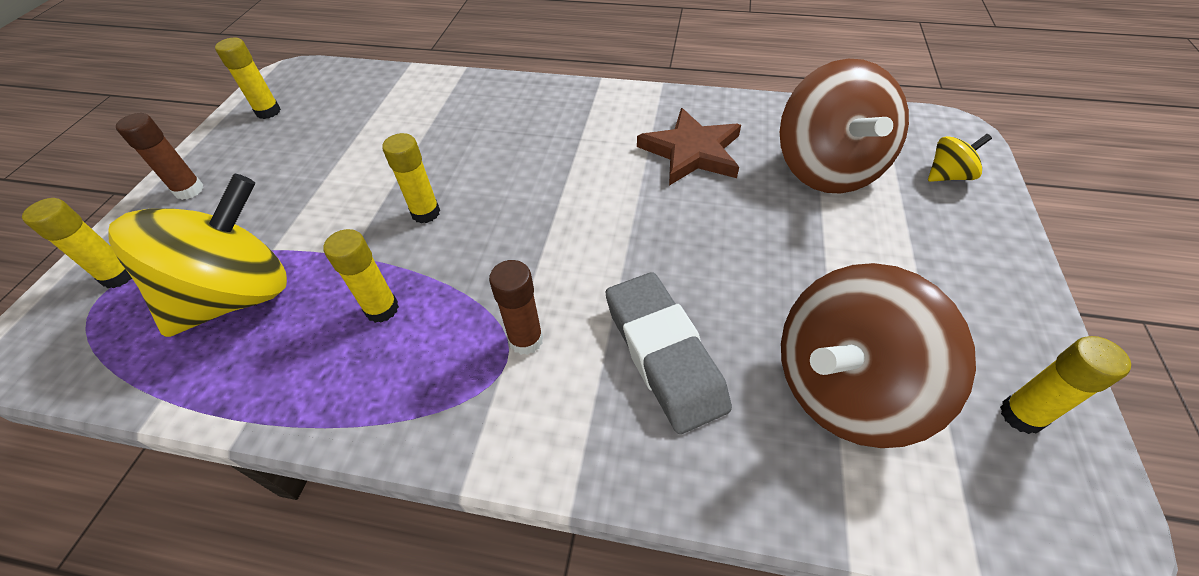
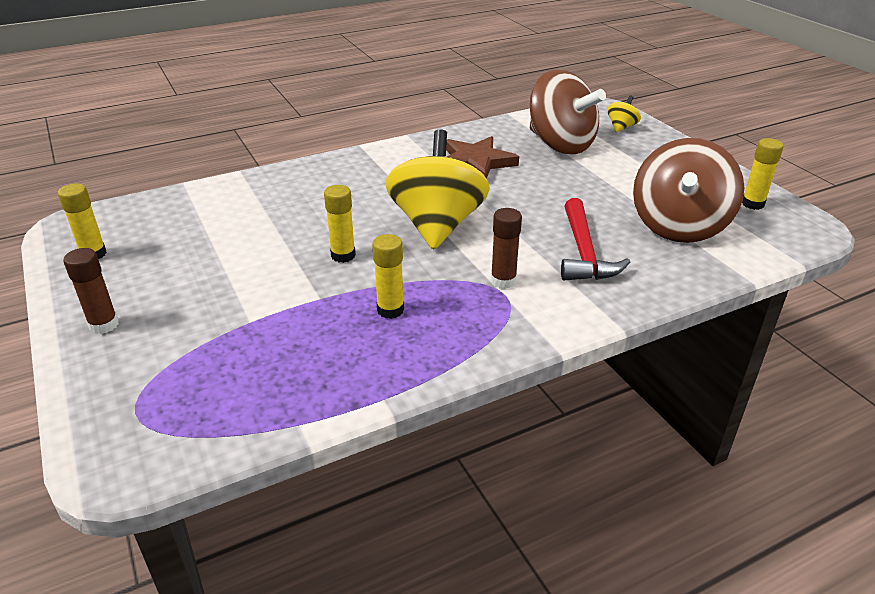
camera: 40 degrees left, 15 degrees down
(119, 276) = (133, 394): yellow glue stick -> none
(238, 295) = (267, 353): yellow spinning top -> yellow spinning top (437, 225)
(663, 354) = (584, 253): grey eraser -> red hammer

